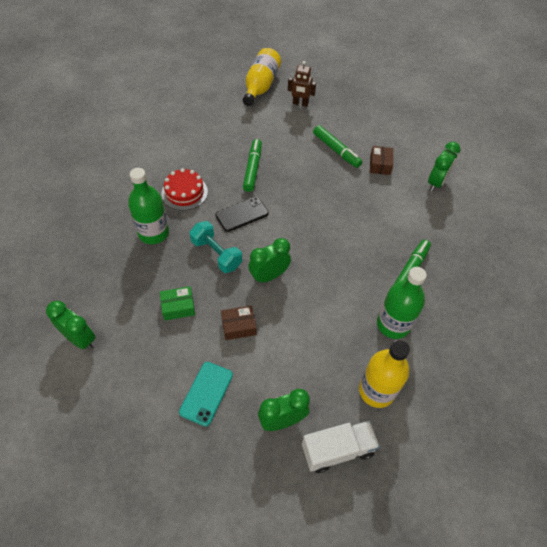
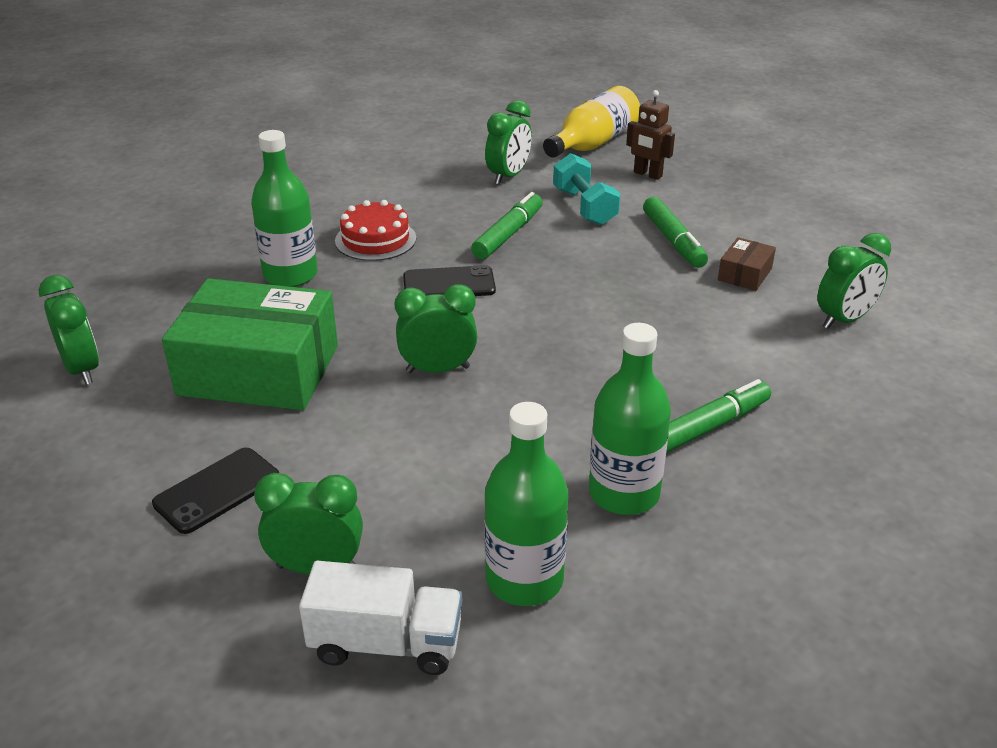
camera: 25 degrees right, 20 degrees down
(178, 307) = (258, 370): green box -> green box, size x2.38
(206, 393) = (217, 490): turquoise phone -> black phone
(216, 254) = (370, 322): turquoise dumbbell -> turquoise dumbbell (584, 207)
(229, 123) = (508, 176): none -> green clock
(239, 326) = (337, 420): brown box -> none
(376, 390) = (524, 580): yellow bottle -> green bottle

